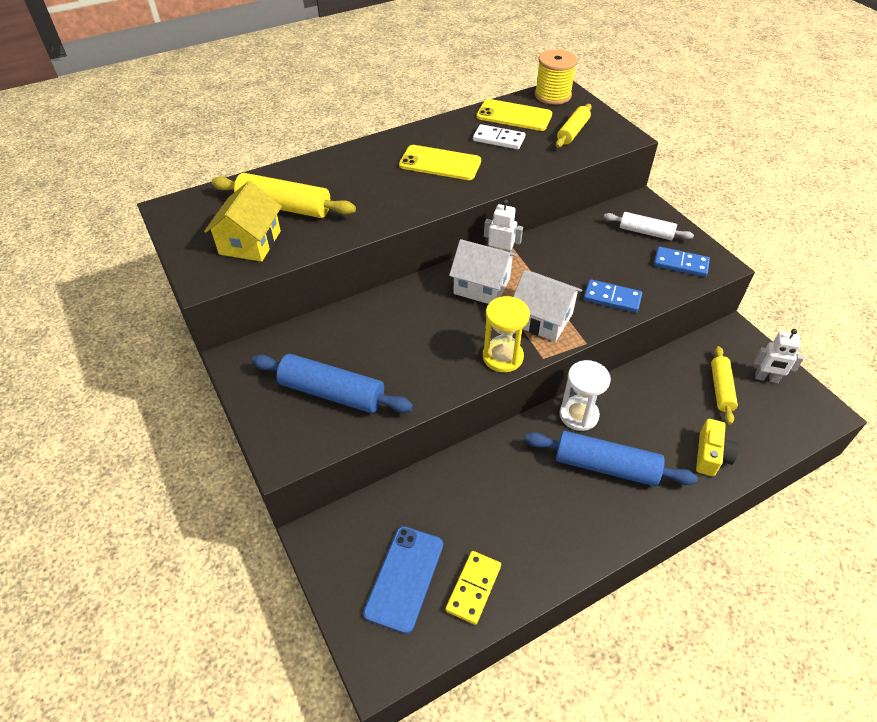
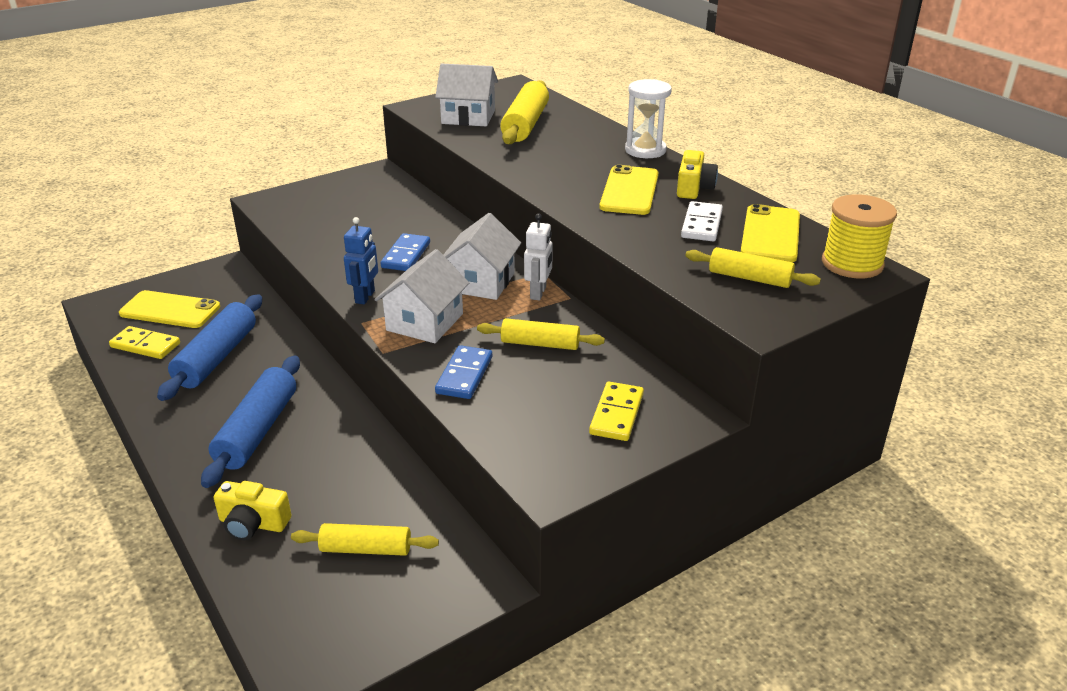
camera: 85 degrees right, 15 degrees down
(250, 242) = (468, 117): yellow house -> white house
(332, 393) = (330, 213): blue rolling pin -> blue rolling pin (217, 357)
(404, 578) = (170, 310): blue phone -> yellow phone
(439, 135) = (694, 188): none -> yellow camera
(502, 357) = (365, 297): yellow hourglass -> blue robot
(570, 259) = (540, 344): none -> yellow rolling pin
(578, 415) = (335, 412): white hourglass -> white hourglass (645, 150)
(646, 232) = (617, 414): white rolling pin -> yellow domino
(680, 264) = (545, 443): blue domino -> blue domino (406, 255)
(766, 378) = (383, 607): white robot -> none

